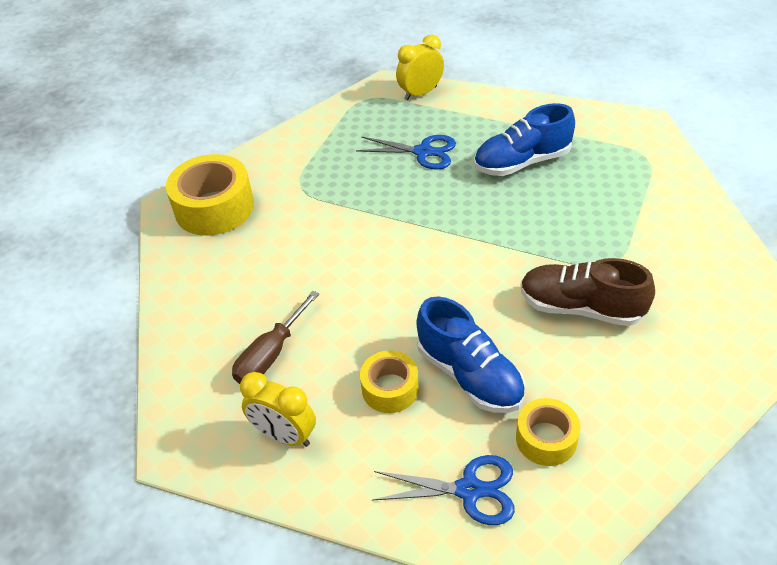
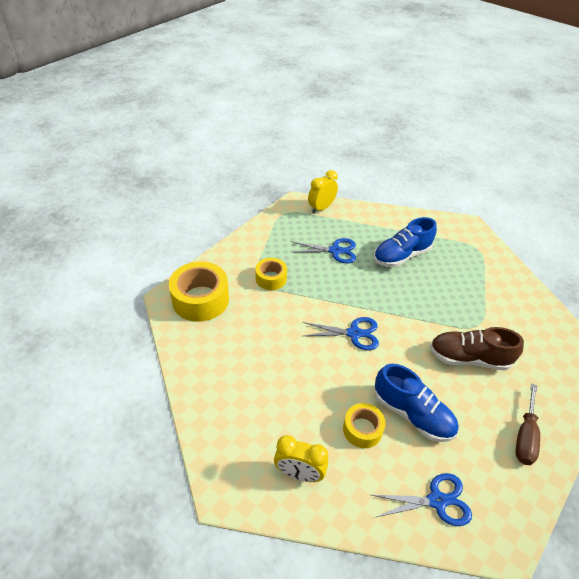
camera: 15 degrees left, 0 degrees up
(270, 355) = (272, 411): brown screwdriver -> brown screwdriver (525, 436)
(417, 263) = (354, 333): none -> blue scissors
(546, 439) = (475, 456): yellow tape -> yellow tape (271, 278)

